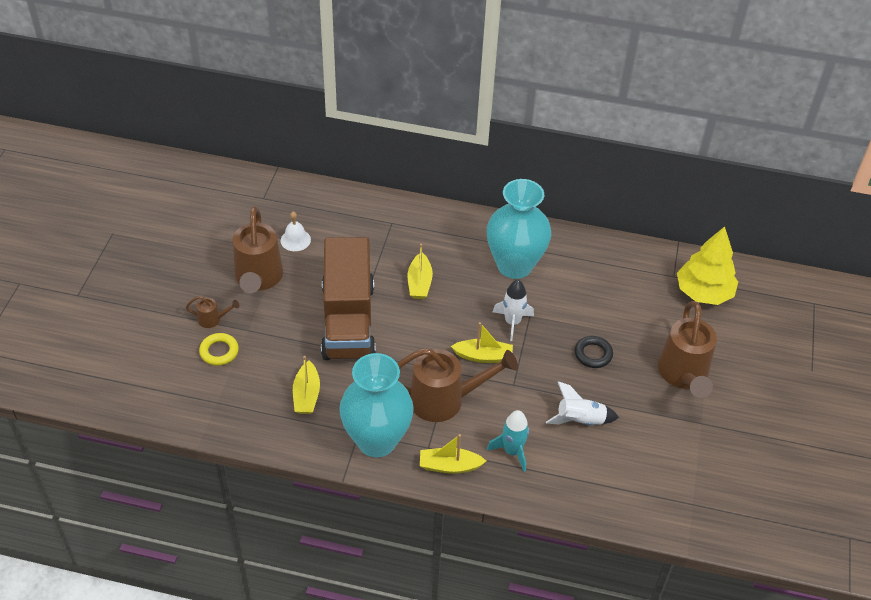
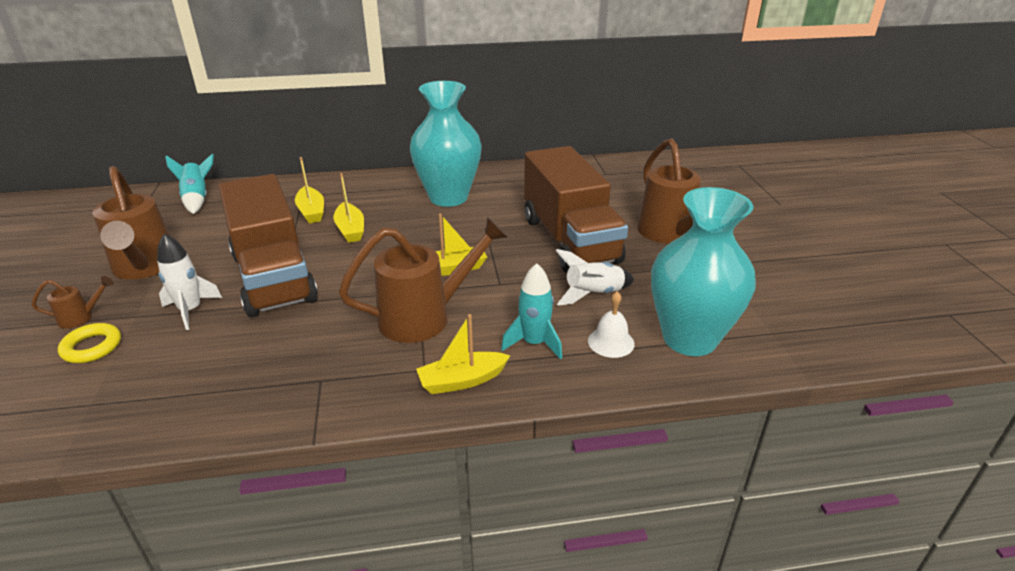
camera: 20 degrees left, 15 degrees down
(295, 240) = (190, 228): white bell -> white bell (611, 342)
(306, 201) = (197, 199): none -> turquoise rocket
(306, 395) = (233, 360): yellow boat -> yellow boat (311, 211)
(377, 440) = (349, 381): turquoise vase -> turquoise vase (689, 339)
(512, 322) = (469, 236): white rocket -> white rocket (191, 310)
(593, 354) = (569, 240): black ring -> brown truck
(703, 292) = (640, 178): yellow tree -> none

